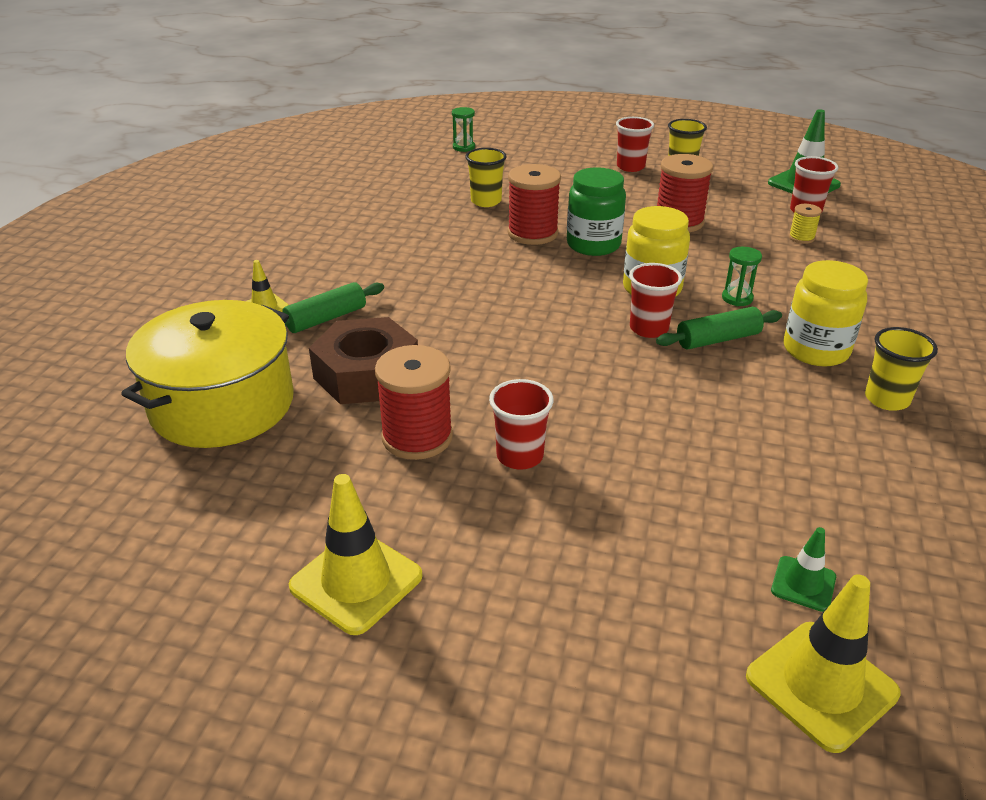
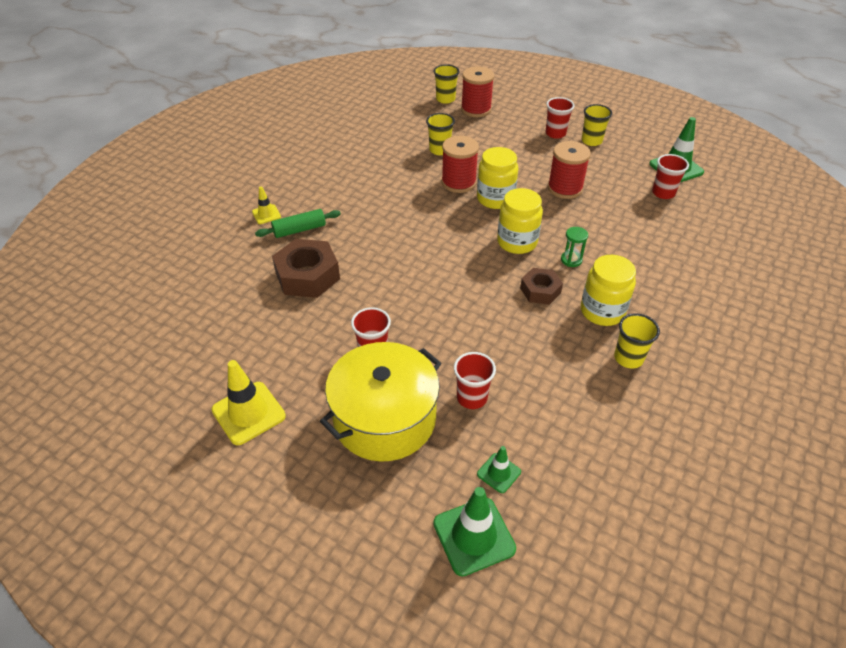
camera: 15 degrees right, 10 degrees up
(222, 404) = (218, 282): yellow pot -> yellow pot (384, 418)
(417, 437) = (319, 326): red spool -> red spool (476, 109)
(463, 147) = (445, 99): green hourglass -> yellow cup
(593, 245) = (495, 199): green jar -> yellow jar
(648, 328) = (498, 274): red cup -> red cup (472, 398)
(718, 339) = (540, 291): green rolling pin -> brown nut
(801, 238) = (646, 216): yellow spool -> none
(821, 685) = (474, 536): yellow traffic cone -> green traffic cone

